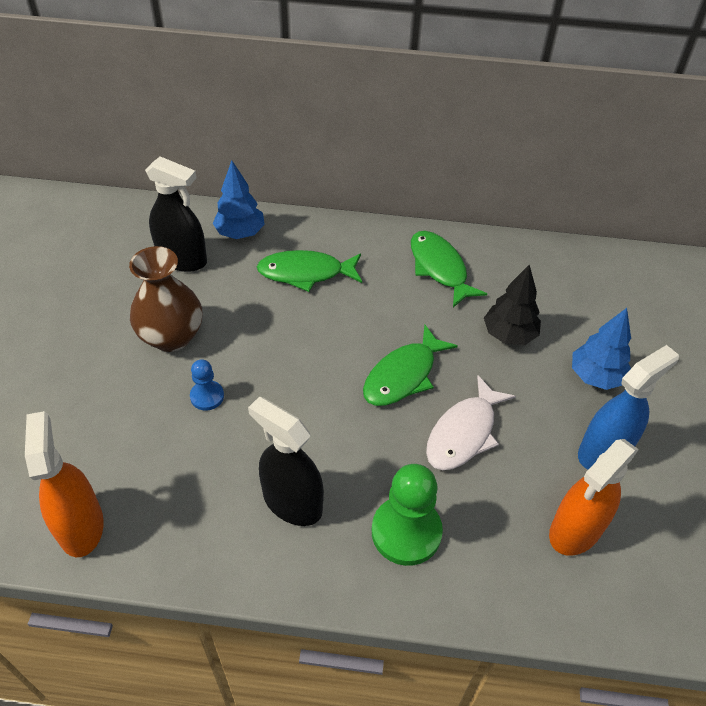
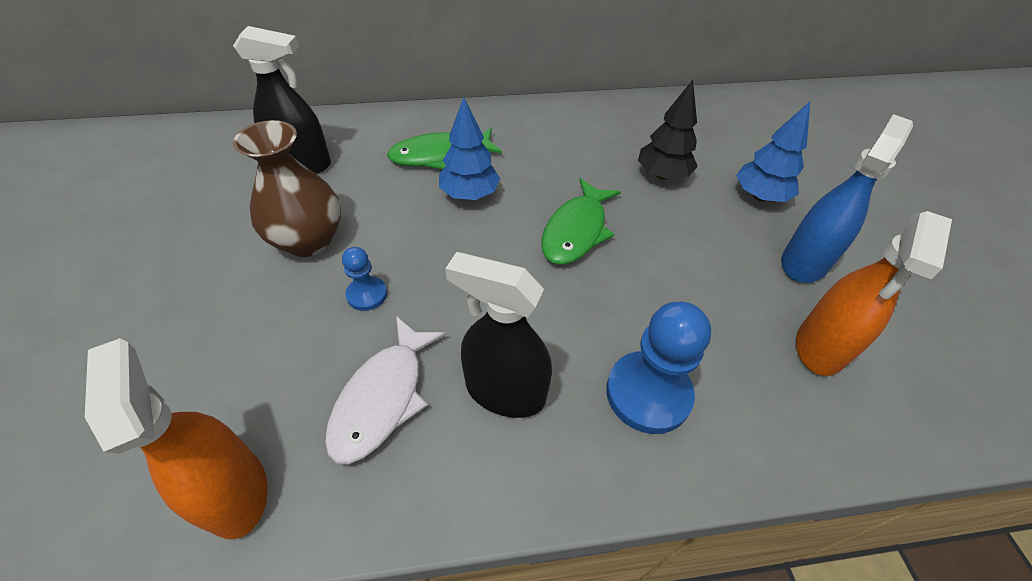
camera: 15 degrees left, 0 degrees up
(240, 233) = (360, 131): blue tree -> blue tree (469, 194)
(406, 532) = (648, 393): green pawn -> blue pawn
(439, 268) = (571, 130): green fish -> none
(464, 433) = (662, 274): white fish -> white fish (383, 397)

